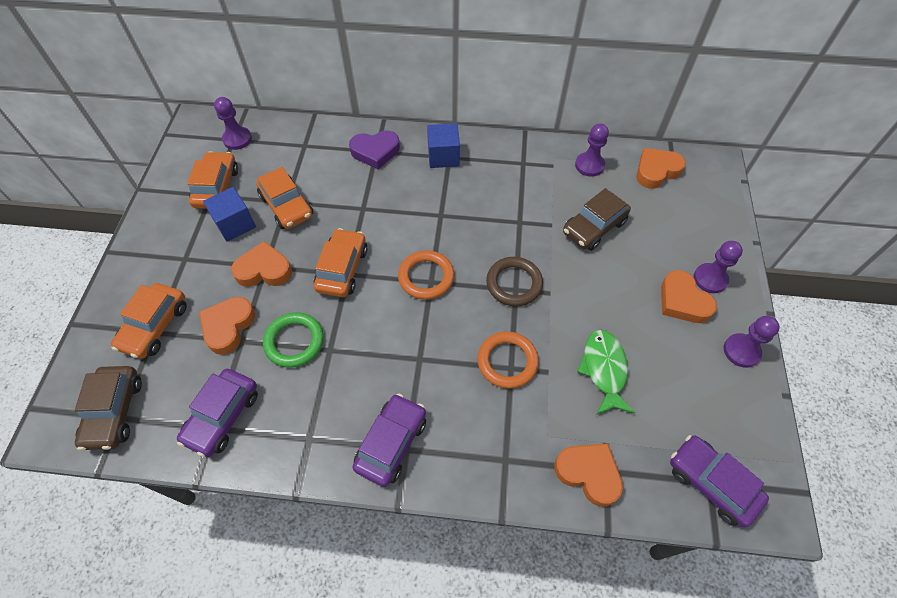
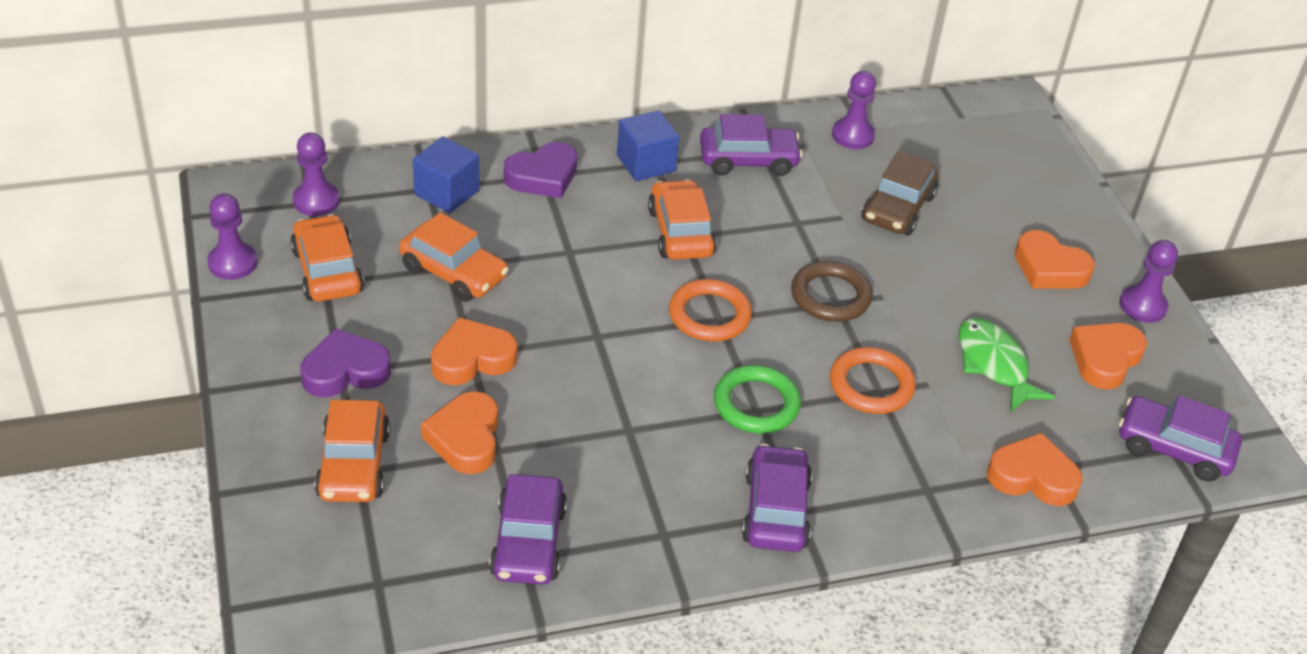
camera: 25 degrees left, 15 degrees down
(114, 412) = (366, 578): brown car -> none
(187, 259) = (345, 371): none -> purple heart
(235, 224) = (389, 312): blue cube -> blue cube (446, 193)
(294, 341) = (573, 432): green ring -> green ring (756, 404)
(342, 269) = (586, 332): orange car -> orange car (680, 232)
(510, 168) = (748, 160): none -> purple car
(656, 171) = (942, 125): orange heart -> orange heart (1105, 359)
(710, 279) = (1069, 236): purple pawn -> purple pawn (233, 263)

